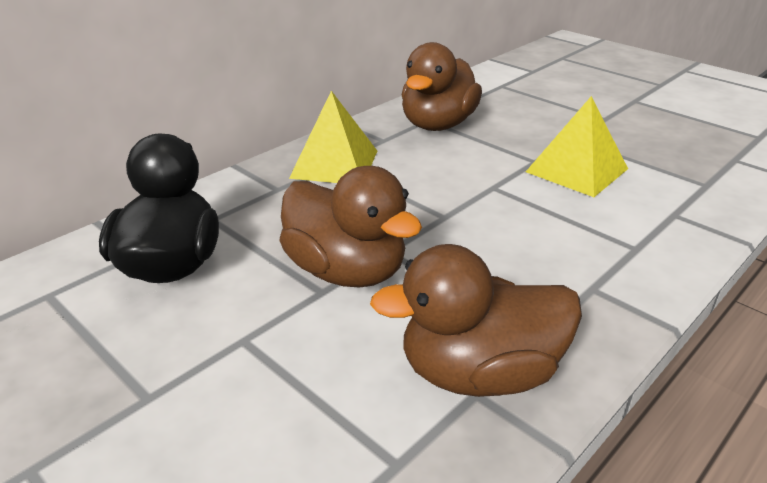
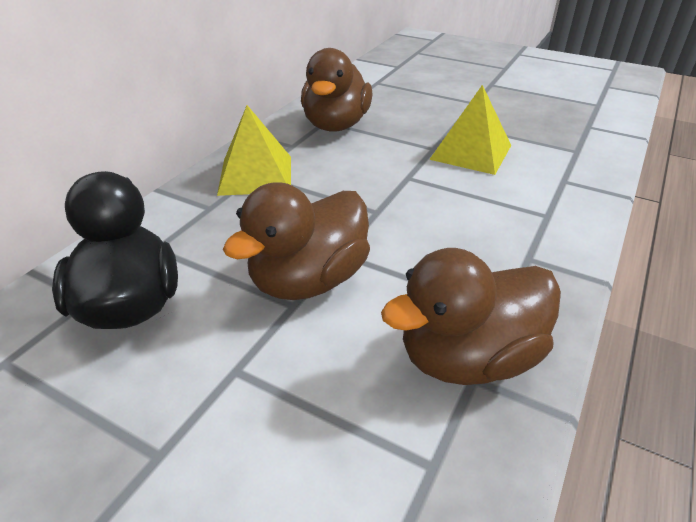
camera: 15 degrees left, 5 degrees up
(346, 271) = (309, 280): brown duck -> brown duck turned 105 degrees clockwise

